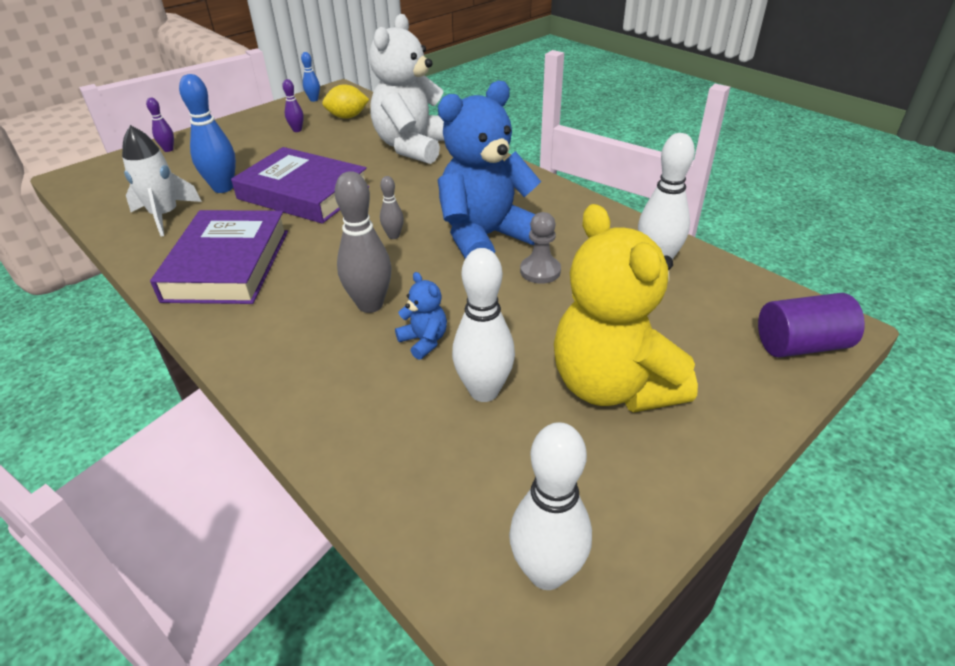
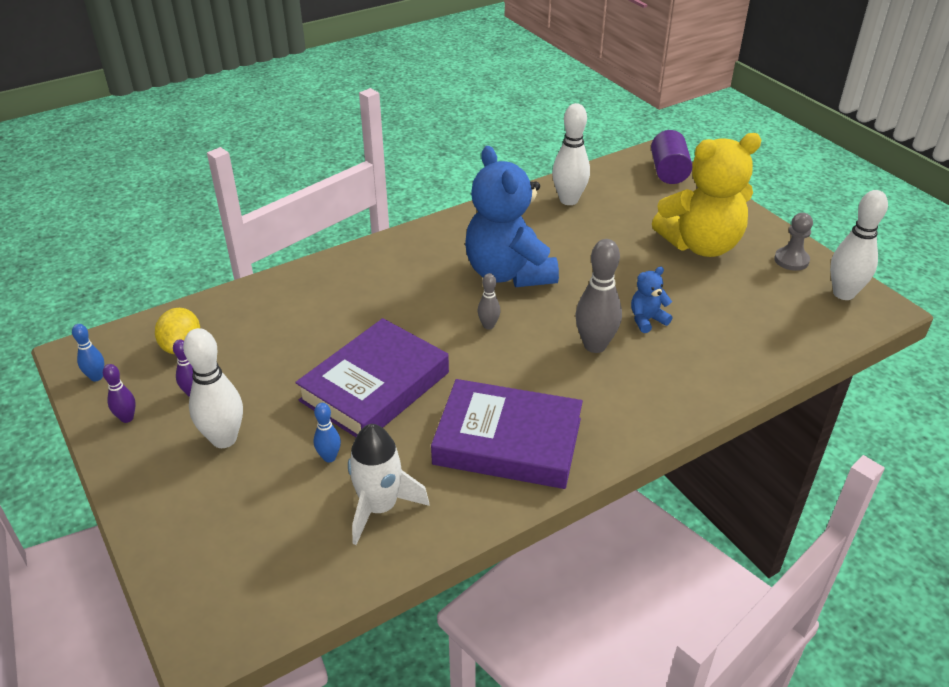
camera: 80 degrees left, 0 degrees up
(168, 149) = (174, 528): purple bowling pin -> purple bowling pin (127, 418)
(223, 188) = (329, 457): blue bowling pin -> blue bowling pin, size x0.52
(413, 147) = (304, 299): white teddy bear -> none
(484, 391) = (704, 297): white bowling pin -> white bowling pin (224, 439)
(540, 271) = (567, 253): grey pawn -> grey pawn (791, 260)

